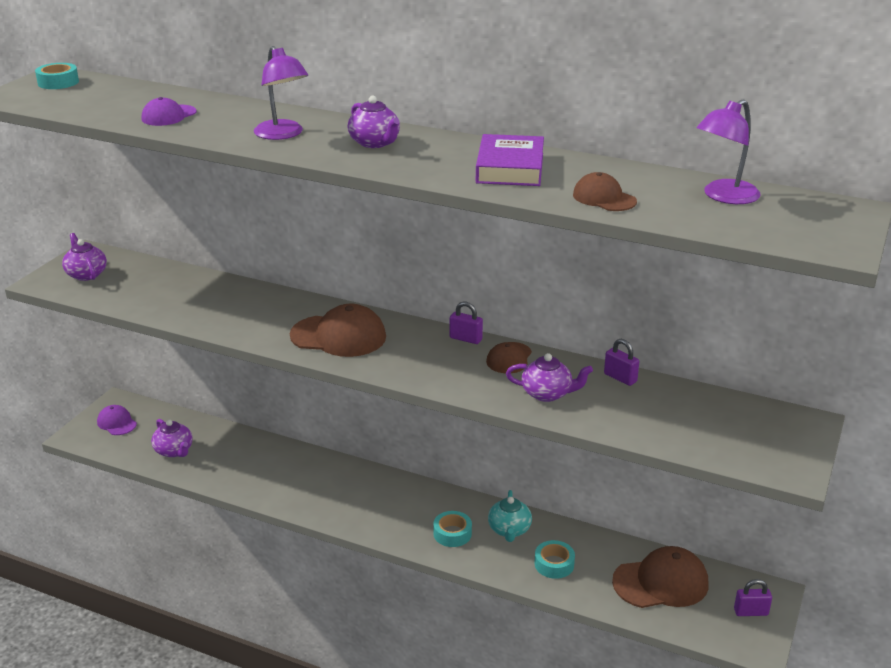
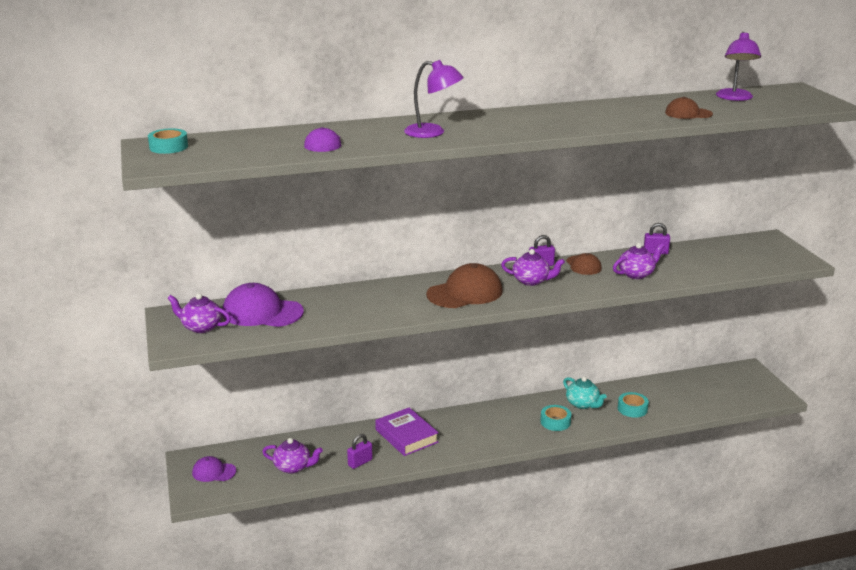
camera: 40 degrees left, 5 degrees down
(149, 280) = (262, 312): none -> purple cap
(375, 143) = (501, 122): purple teapot -> purple teapot (531, 281)
(510, 168) = (607, 113): purple book -> purple book (406, 436)
(661, 582) = (695, 390): brown cap -> none
(751, 612) = (752, 382): purple padlock -> purple padlock (360, 462)

